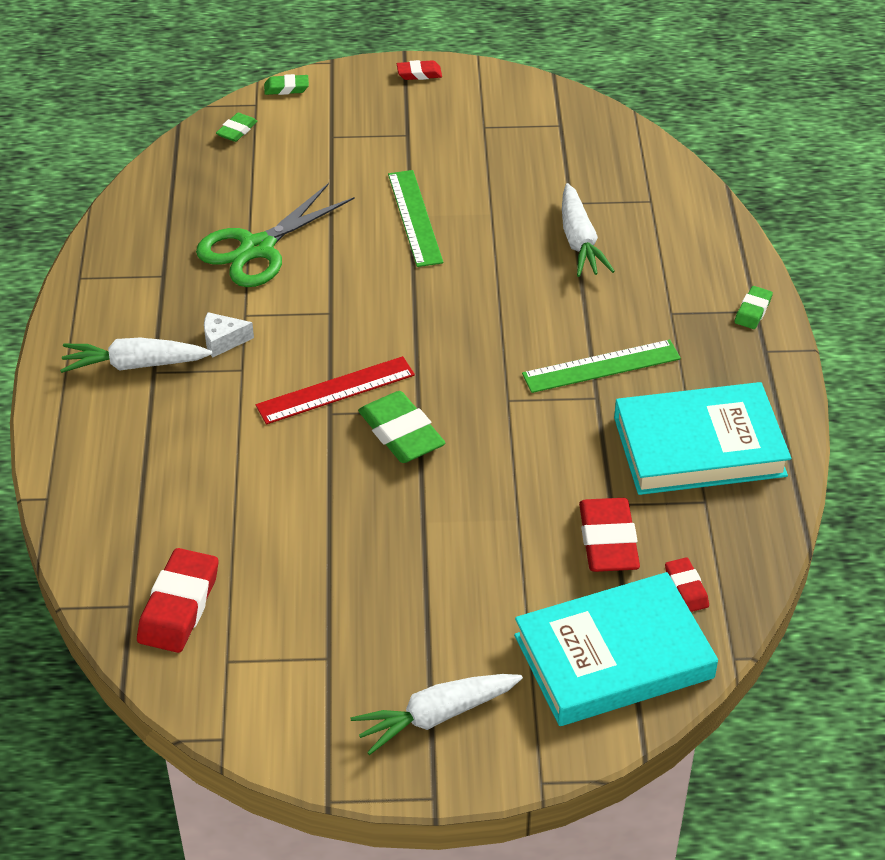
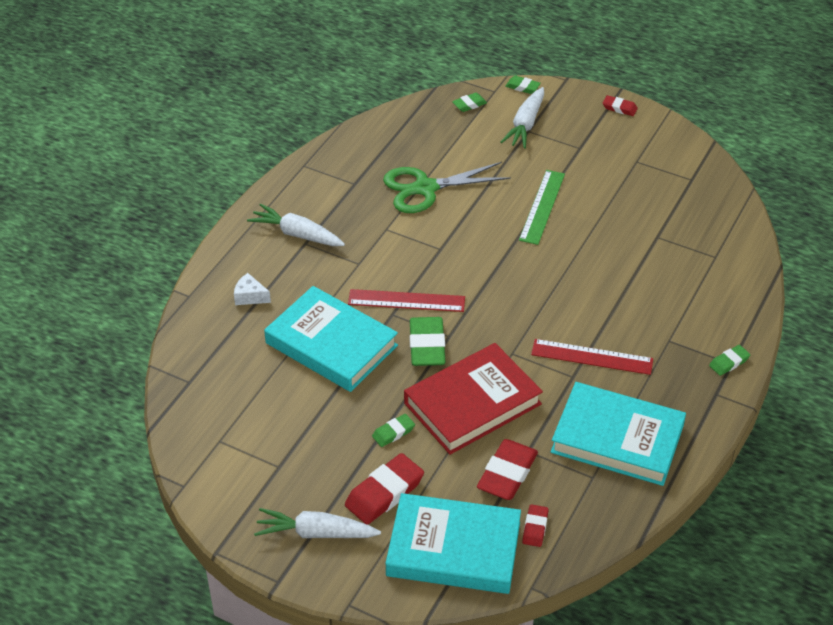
camera: 30 degrees right, 0 degrees up
(179, 606) = (216, 395): red eraser -> red eraser (384, 493)
(223, 341) = (360, 240): white cheese -> white cheese (250, 296)
(281, 480) = (331, 344): none -> turquoise book
(439, 553) = (393, 432): none -> green eraser
(507, 478) = (472, 404): none -> red book
(579, 241) = (642, 266): white carrot -> white carrot (525, 125)
(601, 366) = (592, 357): green ruler -> red ruler

